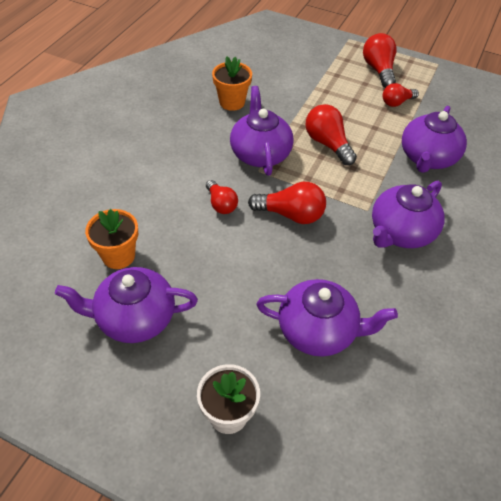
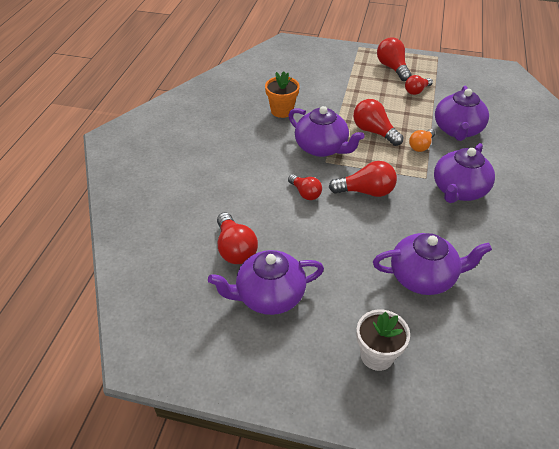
camera: 10 degrees left, 5 degrees down
(118, 256) = (235, 249): orange flower pot -> red light bulb
(260, 153) = (322, 148): purple teapot -> purple teapot turned 150 degrees clockwise
(376, 170) = (421, 146): none -> orange light bulb

